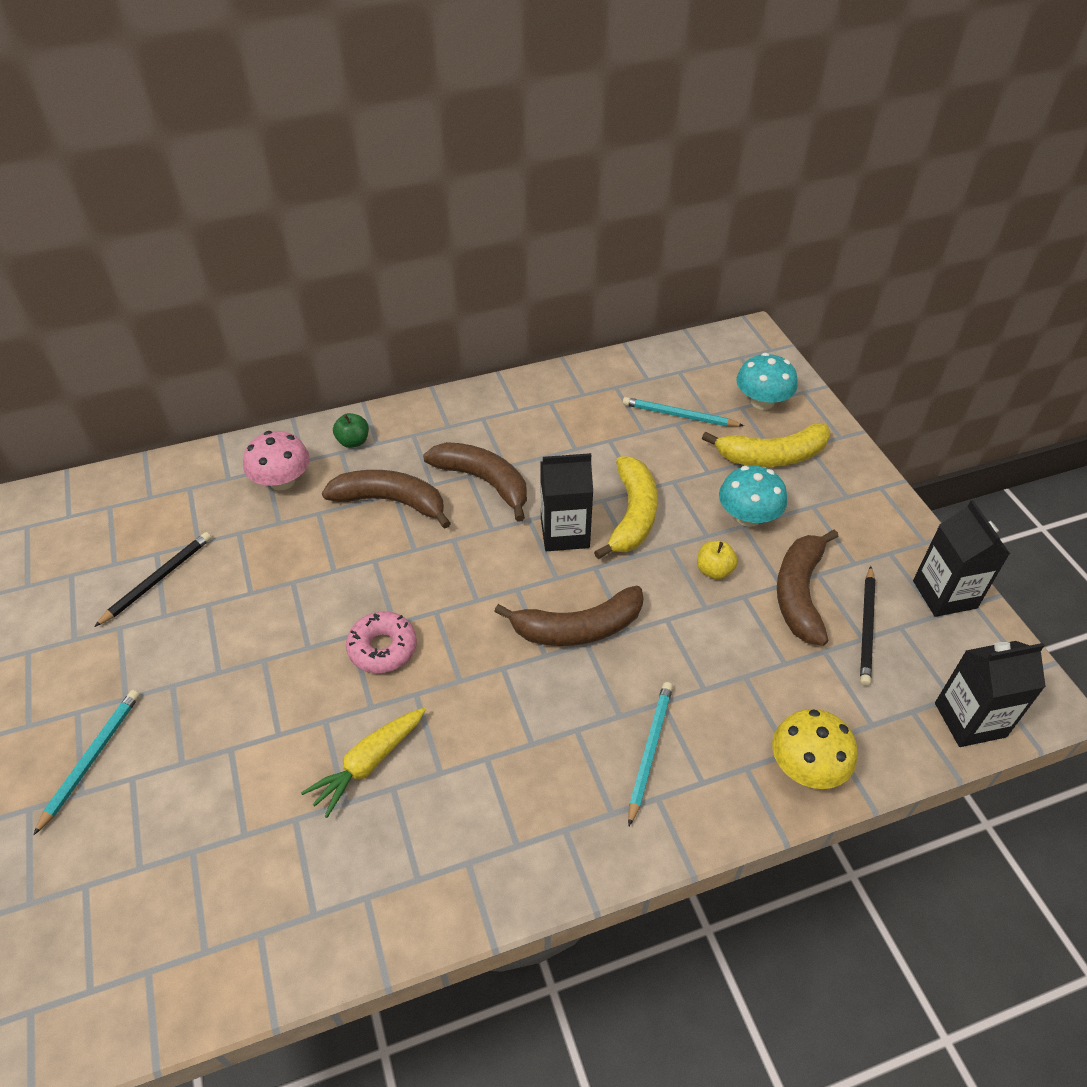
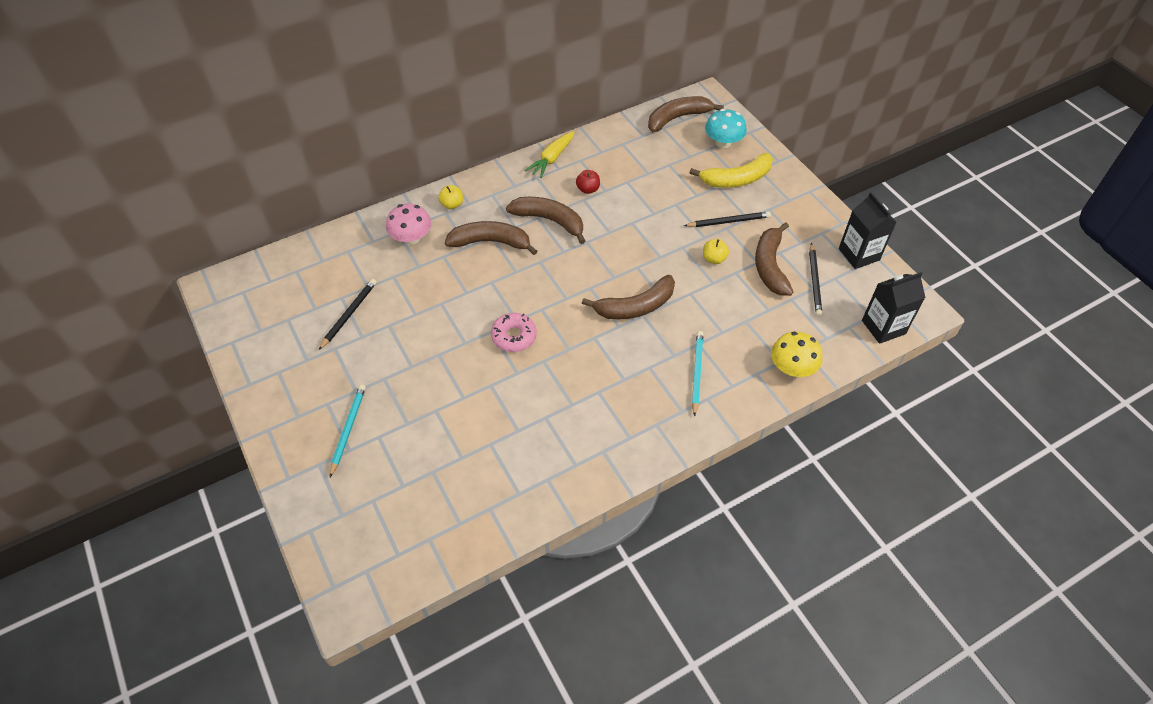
camera: 10 degrees left, 5 degrees up
(353, 441) = (452, 204): green apple -> yellow apple
(369, 763) = (526, 405): yellow carrot -> yellow carrot (552, 159)
(550, 444) = (588, 189): none -> red apple
(565, 533) = (612, 248): black carton -> none
(632, 515) = (653, 230): yellow banana -> none
(679, 415) = (670, 159): turquoise pencil -> none
(703, 361) = (677, 118): none -> brown banana
(748, 516) = (728, 221): turquoise mushroom -> black pencil

